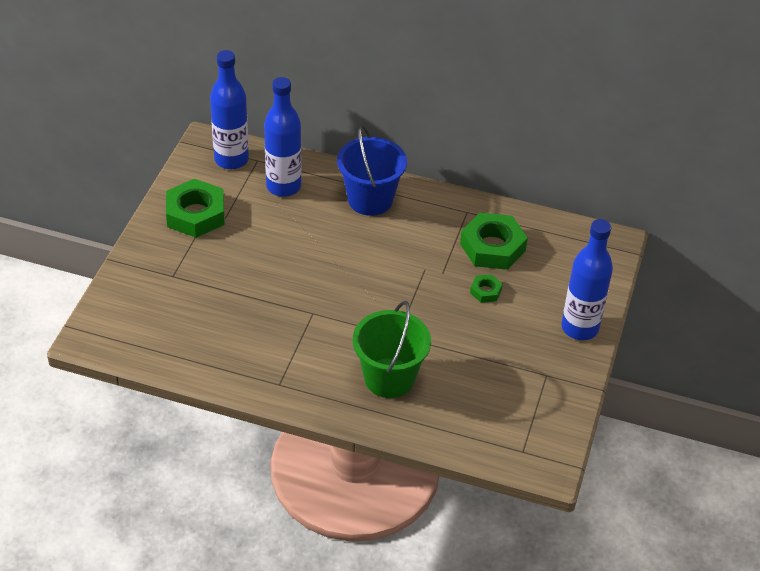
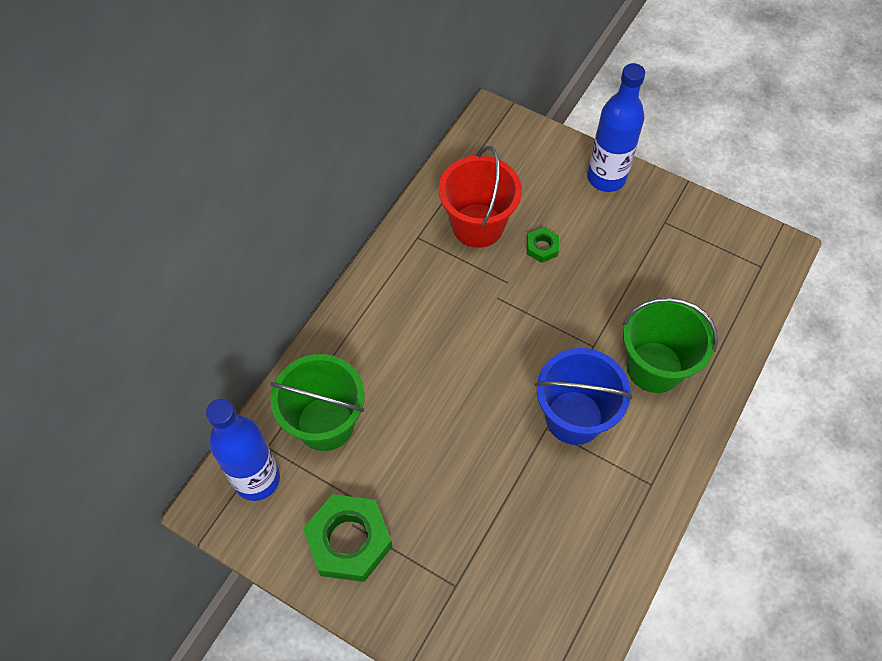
camera: 75 degrees left, 15 degrees up
(283, 186) = (325, 423): blue bottle -> green bucket
(370, 199) = (373, 330): blue bucket -> blue bucket (574, 417)
(492, 247) = (477, 225): green nut -> red bucket

